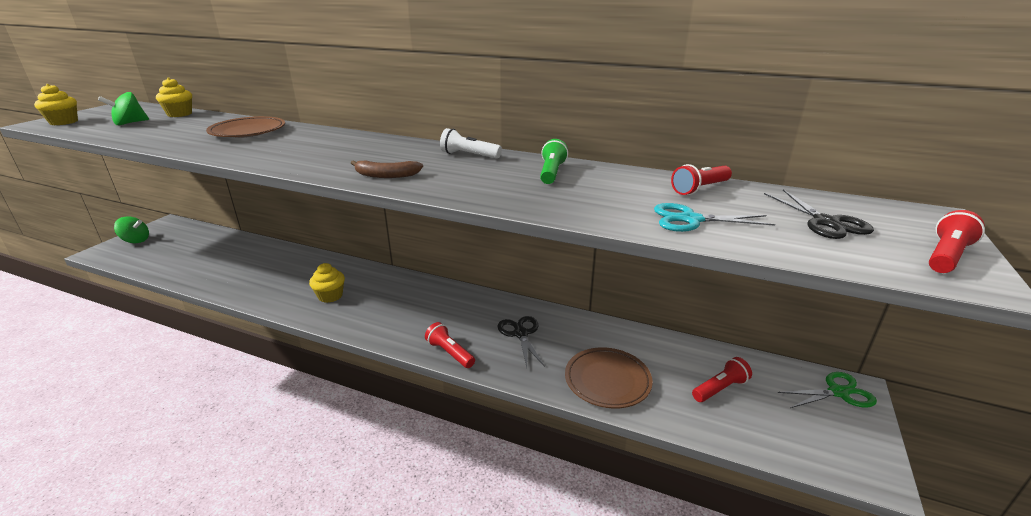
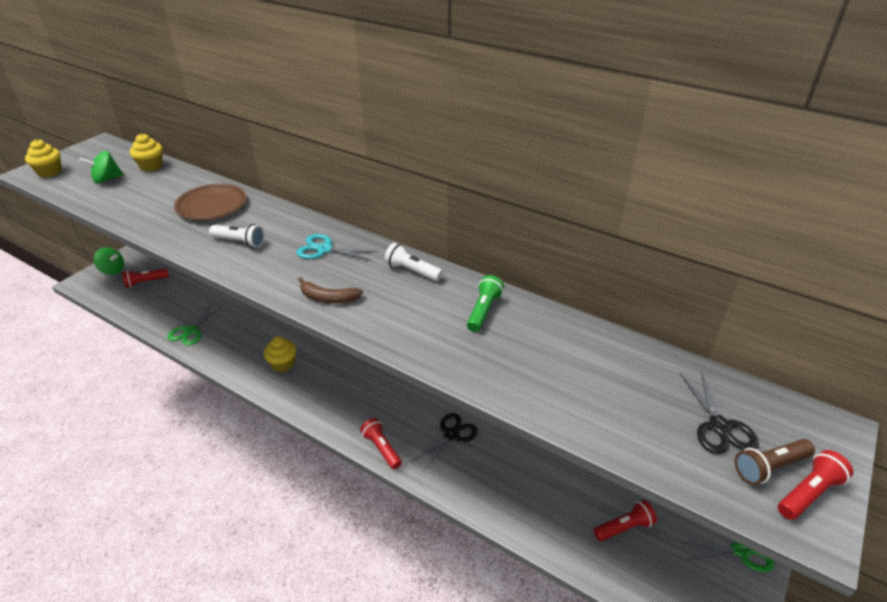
camera: 10 degrees right, 10 degrees up
(225, 279) = (191, 331): none -> green scissors
(281, 149) = (239, 242): none -> white flashlight
(520, 334) = (451, 435): black scissors -> black scissors turned 45 degrees clockwise
(607, 381) = (519, 502): brown plate -> none
(691, 220) = (589, 405): turquoise scissors -> turquoise scissors (324, 249)
(700, 189) = (619, 356): red flashlight -> red flashlight (145, 282)
(894, 243) = (769, 467): none -> brown flashlight

